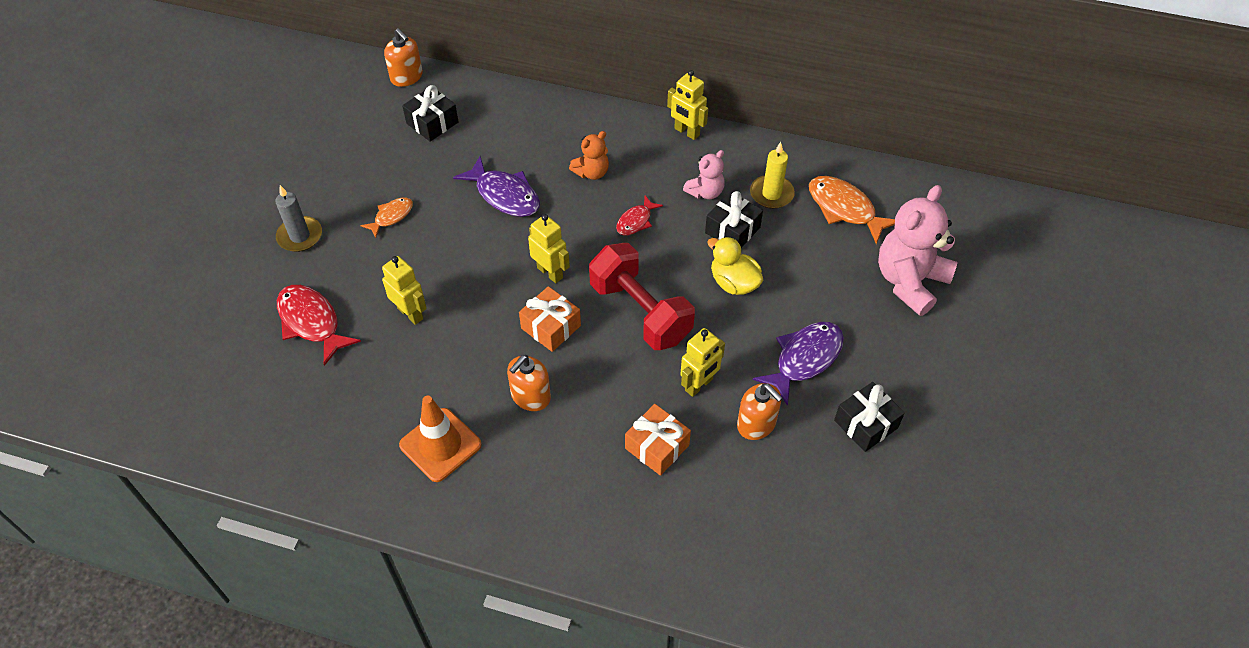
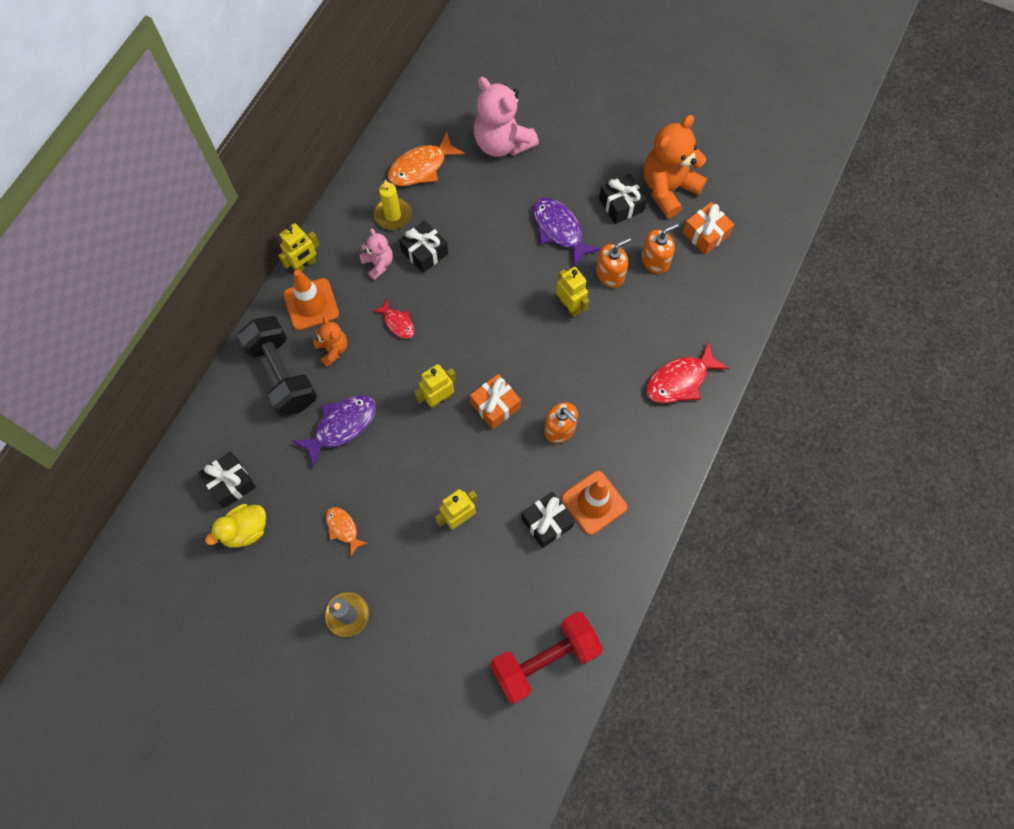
camera: 80 degrees left, 15 degrees up
(311, 322) = (452, 605): red fish -> red fish (680, 380)
(406, 77) = (157, 503): orange soap dispenser -> orange soap dispenser (655, 261)
(411, 399) = (547, 522): none -> black gift
(555, 138) = (282, 375): none -> black dumbbell
(640, 312) = (493, 336): red dumbbell -> red dumbbell (545, 660)
(641, 145) = (311, 304): none -> orange traffic cone
(657, 447) = (619, 345): orange gift -> orange gift (705, 234)
(734, 283) = (478, 262): yellow duck -> yellow duck (245, 530)
(912, 479) = (668, 189): none -> orange teddy bear

